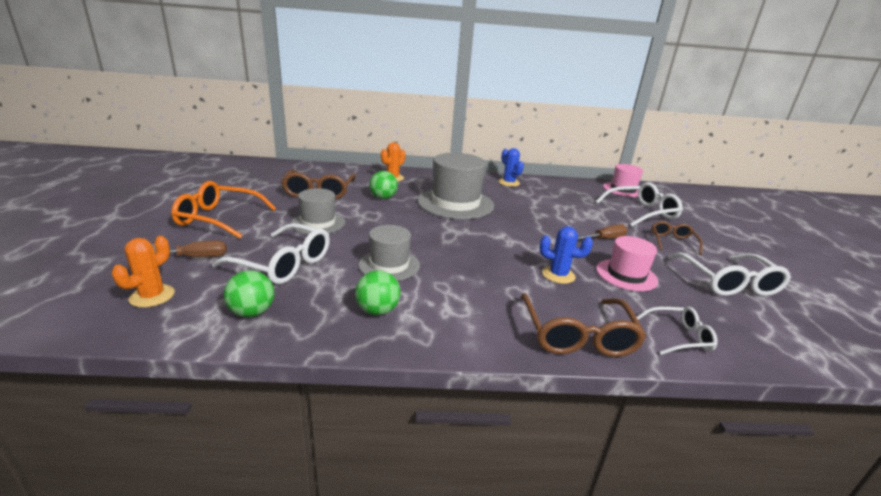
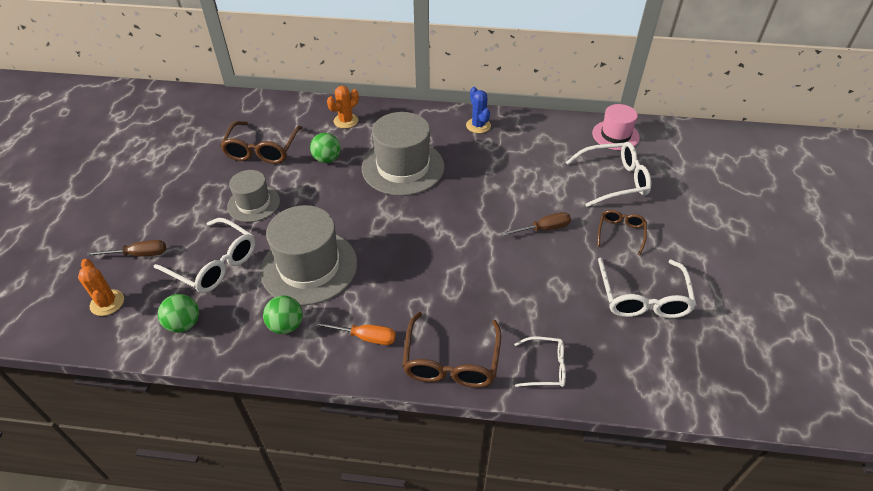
camera: 10 degrees right, 20 degrees up
(152, 296) = (107, 303): orange cactus -> orange cactus turned 60 degrees counterclockwise
(219, 218) = (161, 197): orange glasses -> none
(389, 265) = (309, 267): grey hat -> grey hat, size x1.69
(472, 318) = (365, 337): none -> orange screwdriver
(558, 275) = (468, 283): blue cactus -> none
(626, 275) = (539, 284): pink hat -> none

